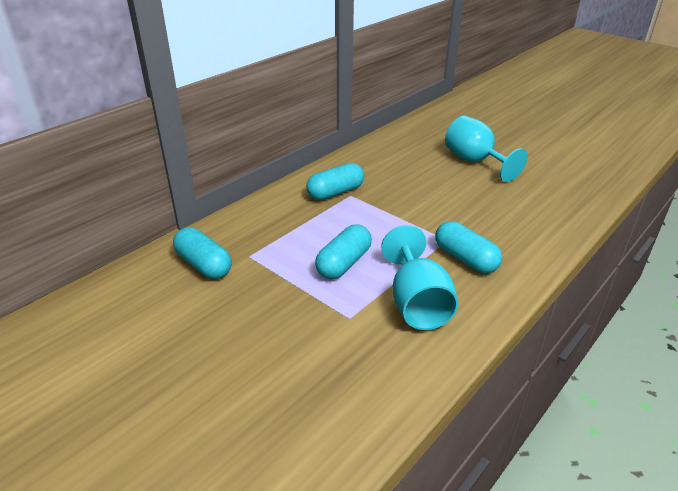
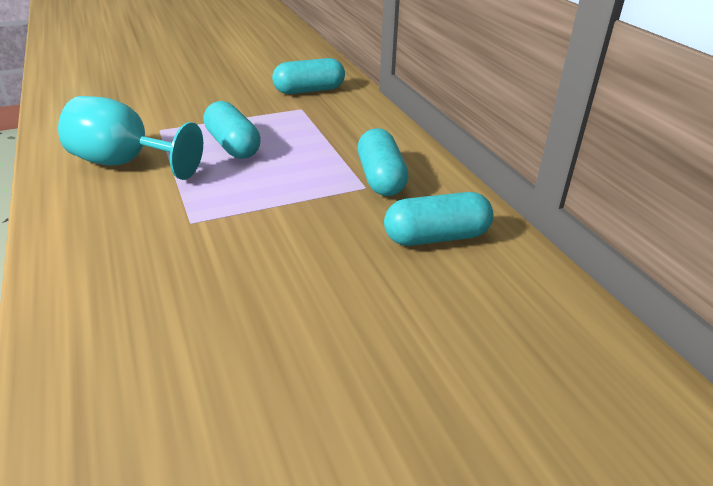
camera: 115 degrees right, 0 degrees up
(465, 259) = (140, 219): turquoise capsule -> turquoise capsule (436, 237)
(475, 161) = (378, 368): turquoise goblet -> none

